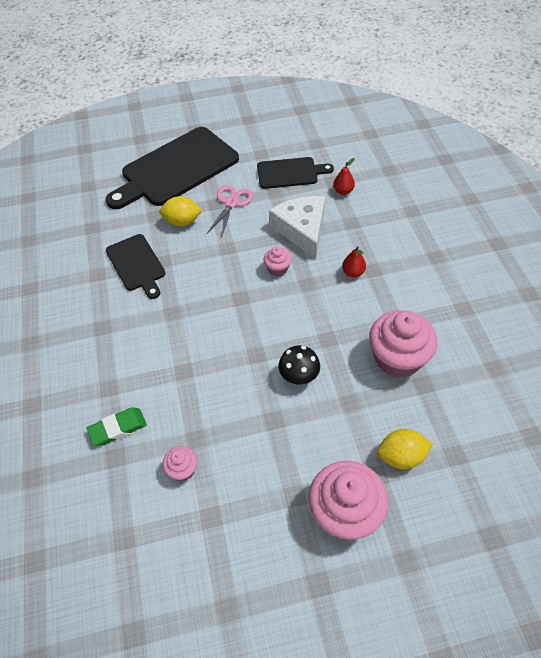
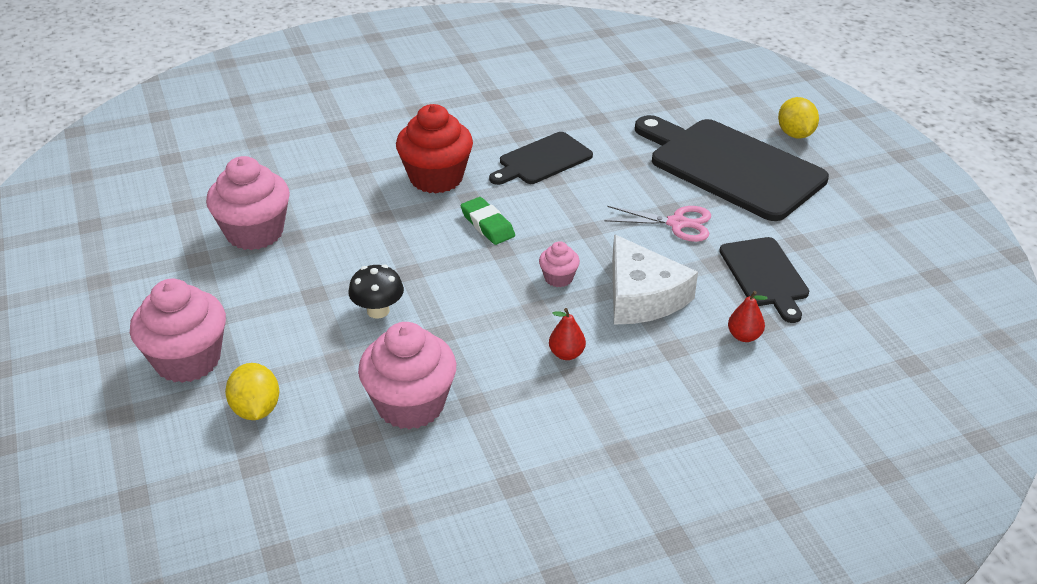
camera: 80 degrees right, 15 degrees down
(118, 428) = (308, 182): green eraser -> green eraser (487, 225)
(139, 333) = (436, 178): none -> red cupcake
(182, 222) = (627, 185): yellow lemon -> yellow lemon (795, 134)
(182, 469) = (254, 233): pink cupcake -> pink cupcake, size x2.08
(302, 230) = (642, 296): white cheese -> white cheese turned 90 degrees clockwise

